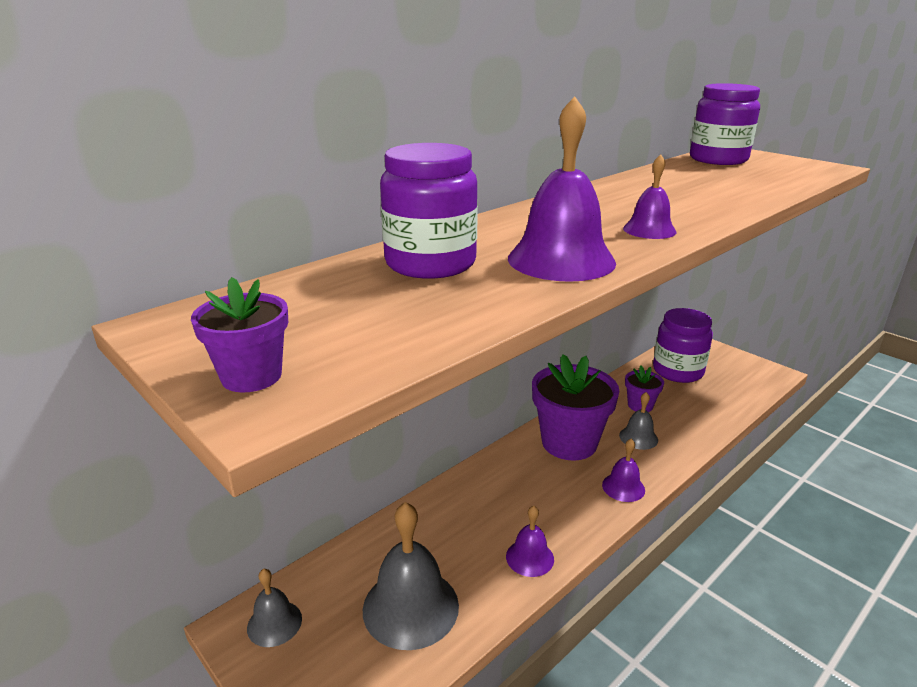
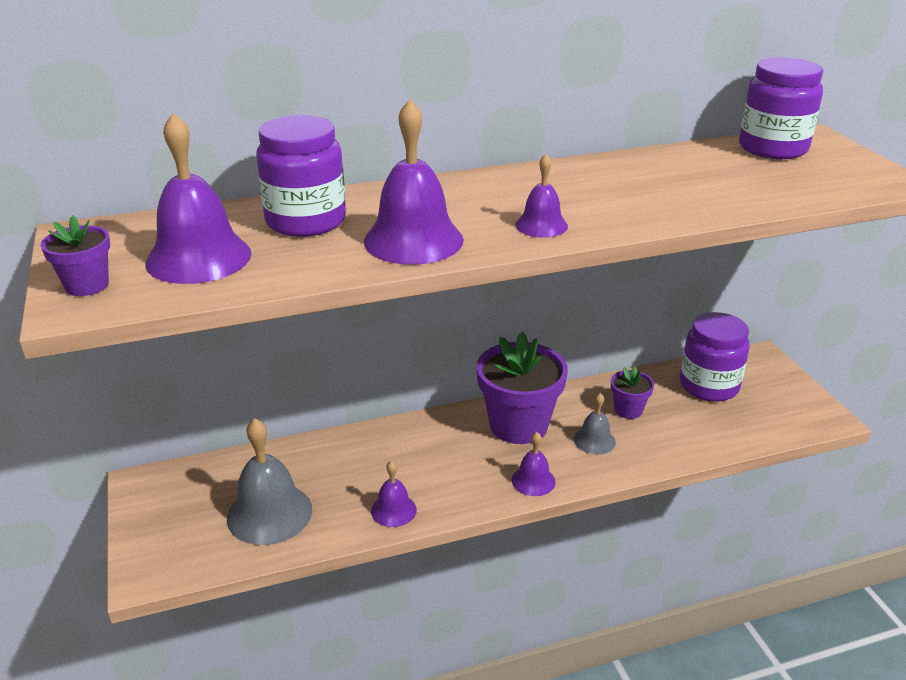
camera: 25 degrees right, 5 degrees up
(274, 623) = (167, 490): grey bell -> none
(359, 317) = (198, 258): none -> purple bell

